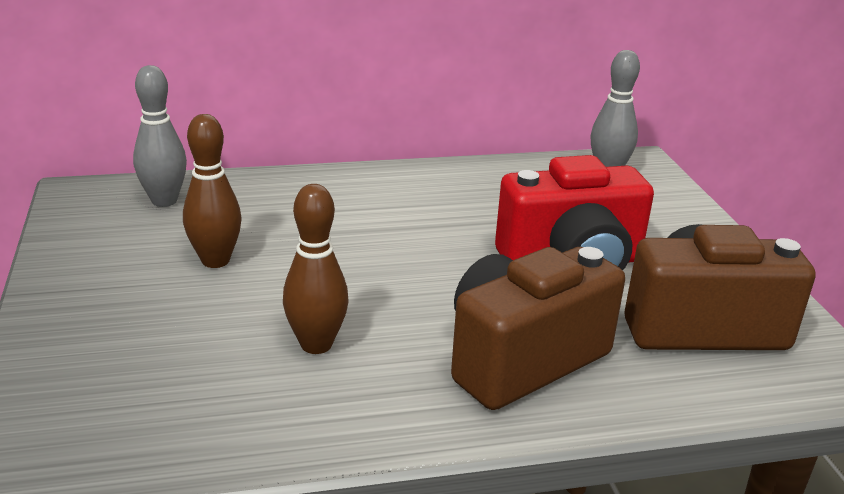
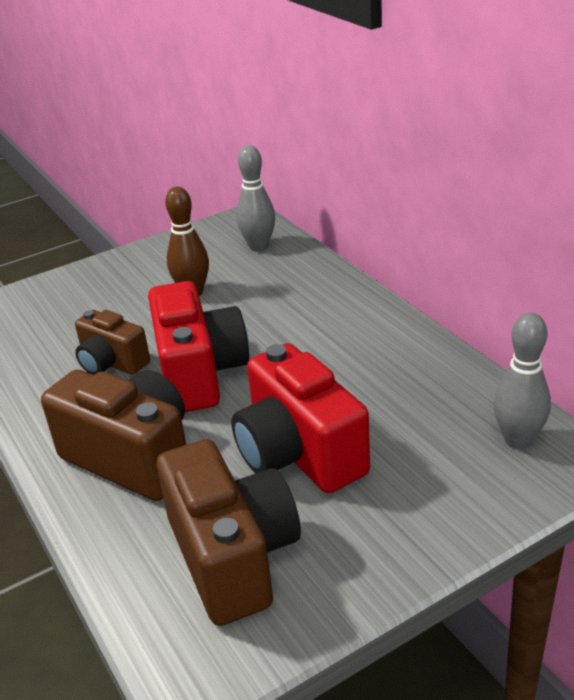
camera: 75 degrees right, 5 degrees up
(316, 344) = (112, 363): brown bowling pin -> brown camera
(395, 288) = (200, 373): none -> red camera

